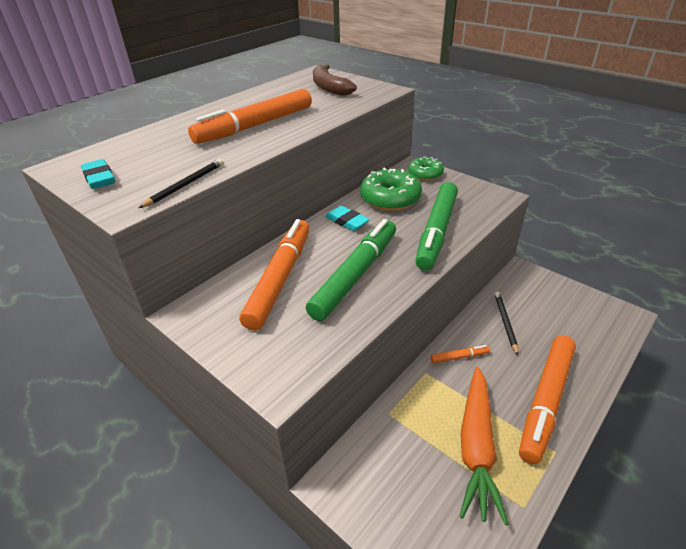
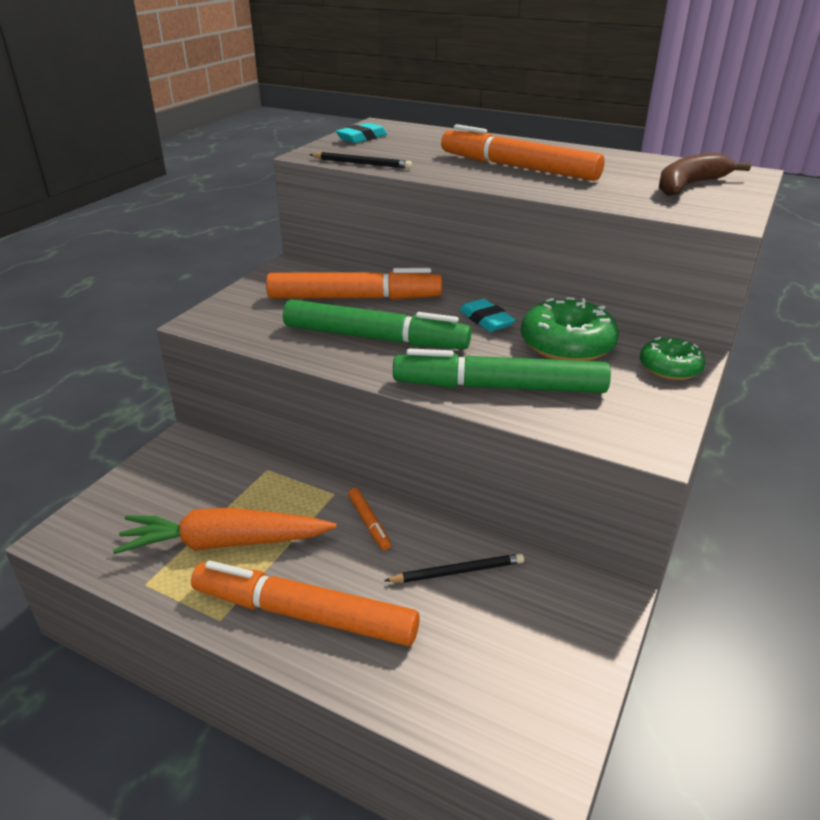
camera: 75 degrees right, 5 degrees down
(347, 222) = (486, 320): turquoise eraser -> turquoise eraser turned 60 degrees counterclockwise

